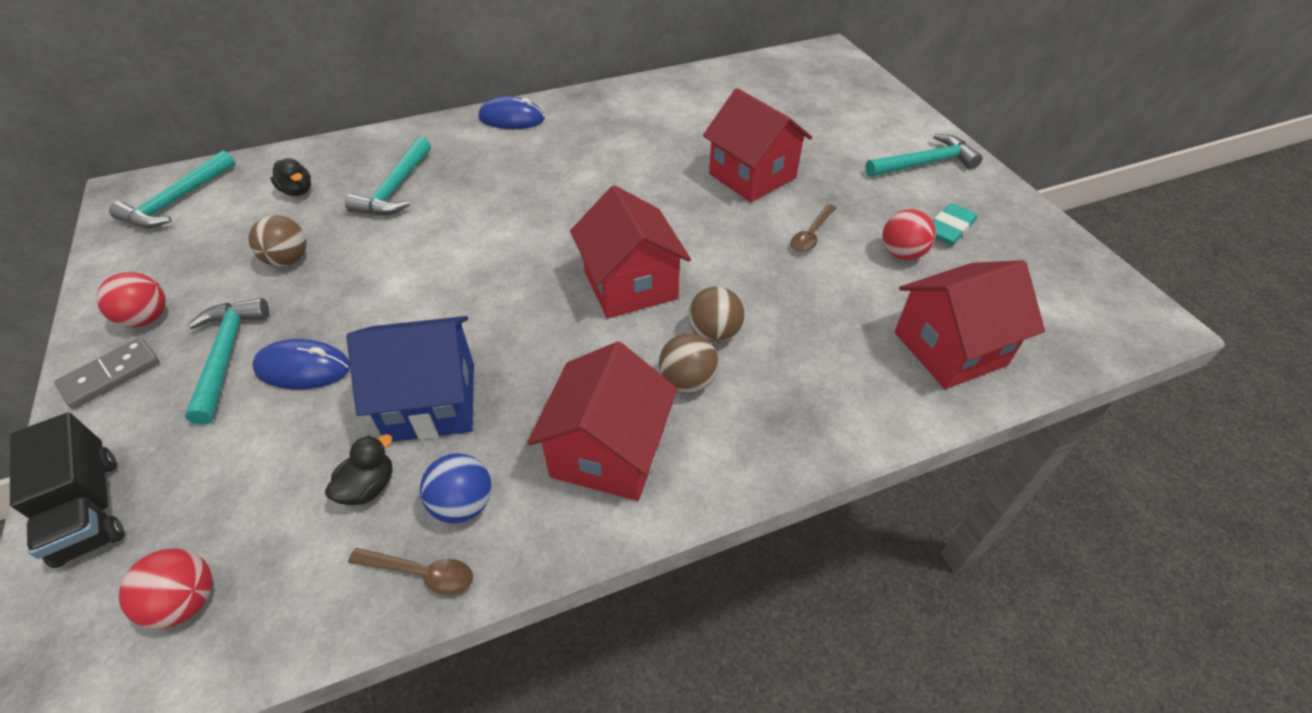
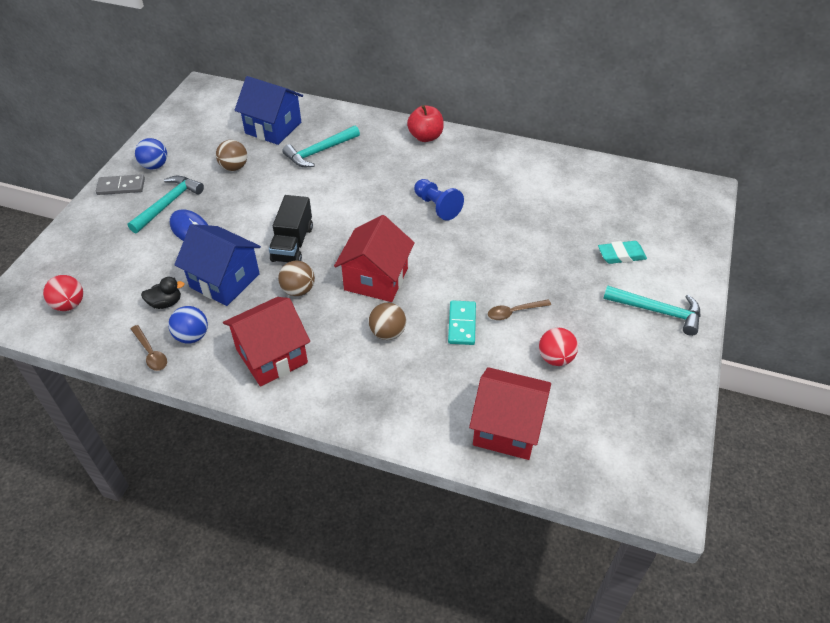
camera: 40 degrees right, 0 degrees up
(89, 508) = (70, 243): black truck -> black truck (292, 244)
(147, 318) = (155, 166): red ball -> blue ball
(178, 200) = (217, 105): turquoise hammer -> none
(297, 191) = (273, 128): black duck -> blue house
(512, 119) = (425, 137): blue mouse -> red apple
(607, 178) = (437, 206): none -> blue pawn
(687, 381) = (345, 348): brown ball -> brown ball (298, 290)
(752, 176) = (525, 254): red house -> none
(778, 276) = (462, 324): none -> turquoise domino
(949, 229) = (610, 363): turquoise eraser -> turquoise eraser (621, 255)

